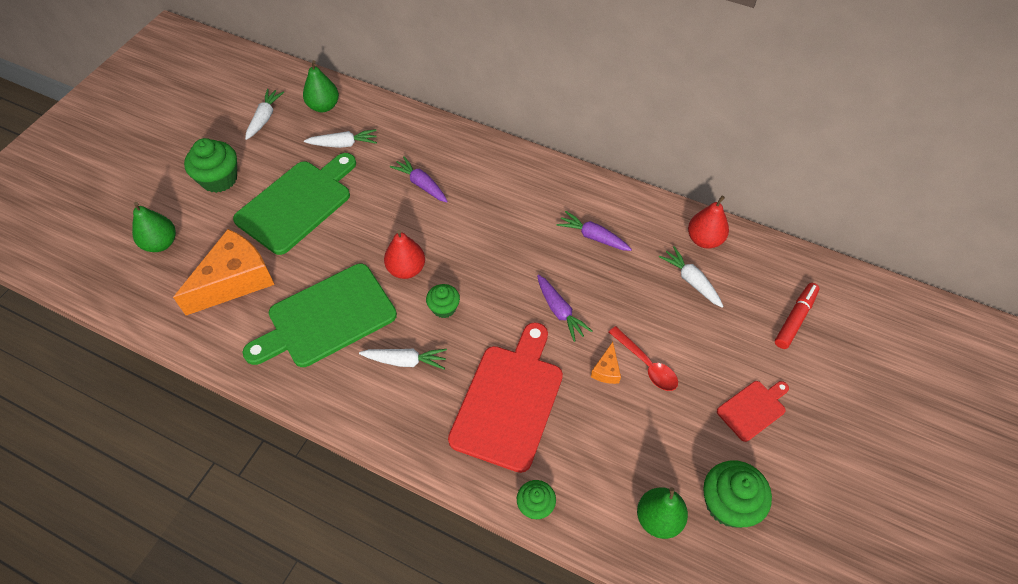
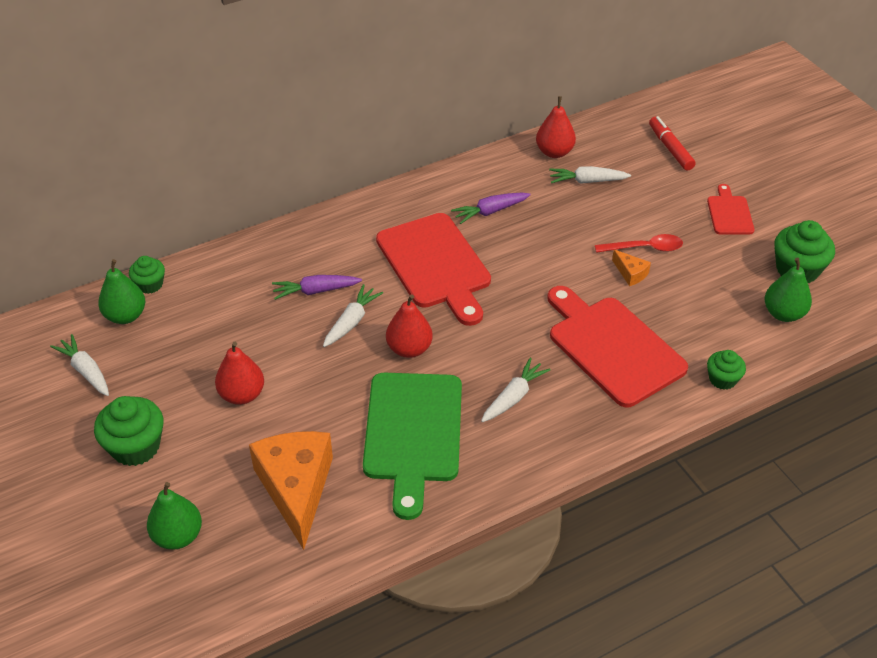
camera: 55 degrees left, 10 degrees down
(297, 203) = (242, 395): green cutting board -> red pear
(343, 144) = (198, 324): white carrot -> white carrot (351, 322)
(444, 308) = (478, 343): green cupcake -> green cupcake (150, 284)
(505, 236) = (436, 265): none -> red cutting board
(559, 311) = (549, 271): purple carrot -> none

